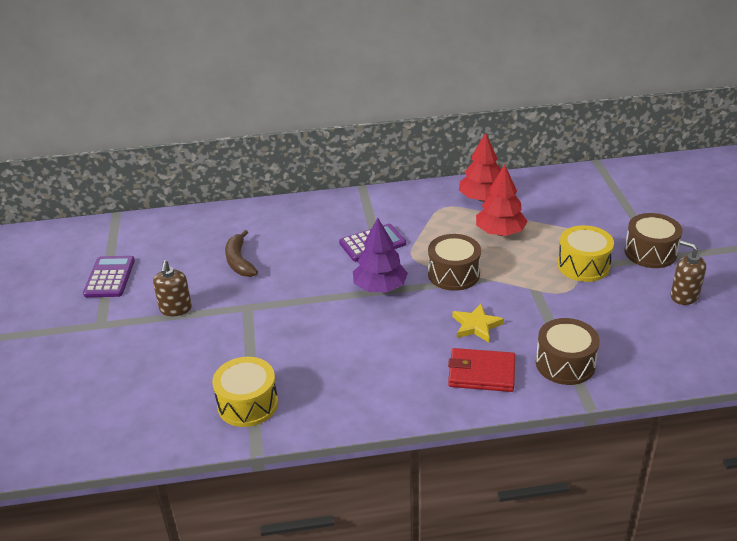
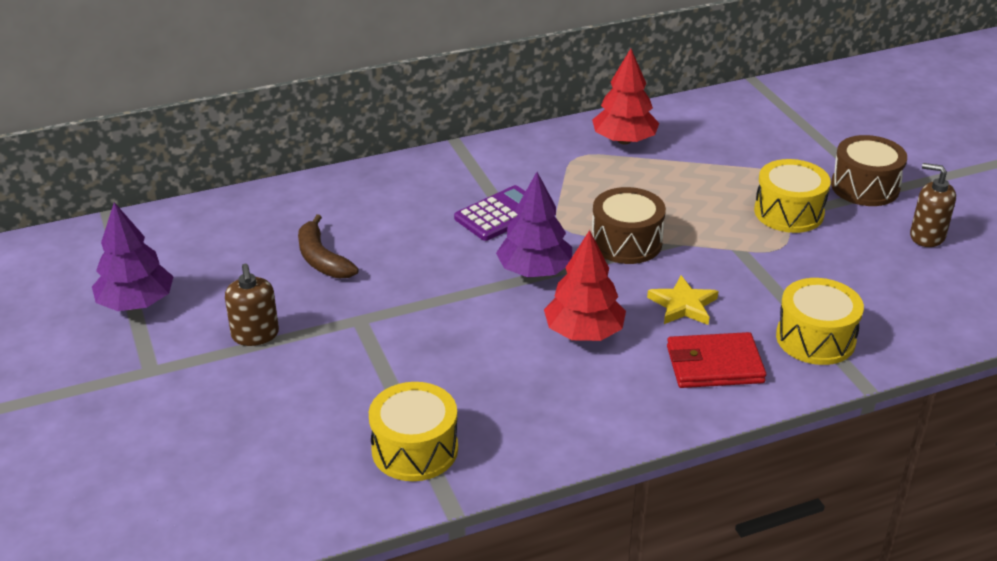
camera: 15 degrees left, 0 degrees up
(110, 277) = (136, 303): purple calculator -> purple tree
(500, 232) = (665, 182): red tree -> red tree (584, 332)
(565, 364) = (815, 338): brown drum -> yellow drum

